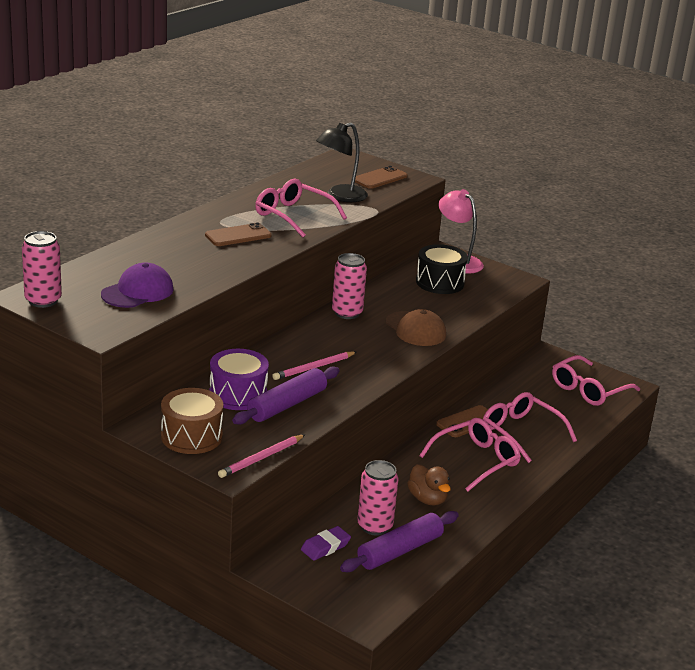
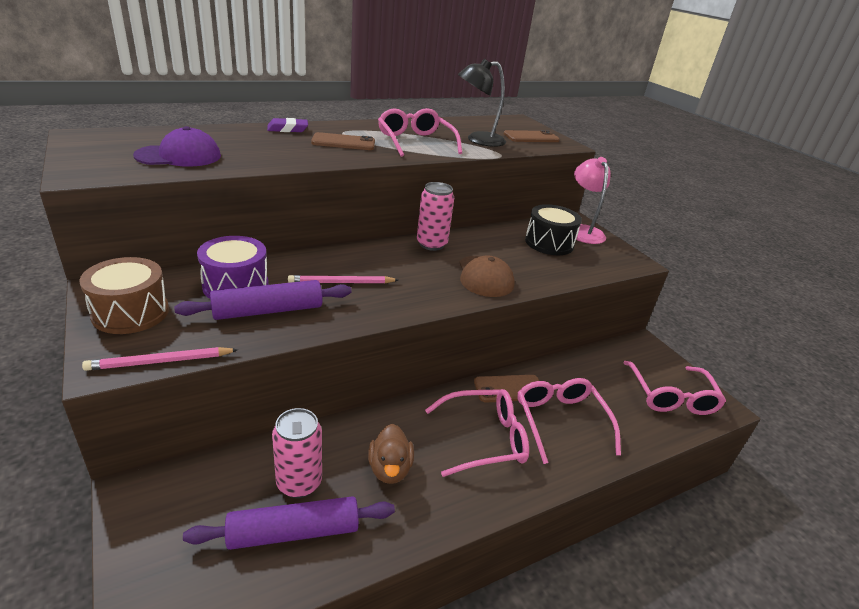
camera: 25 degrees right, 5 degrees up
(43, 300) = (87, 142): pink can -> none
(325, 547) = (219, 489): purple eraser -> purple eraser (287, 129)
(589, 389) = (671, 396): pink glasses -> pink glasses turned 75 degrees counterclockwise

